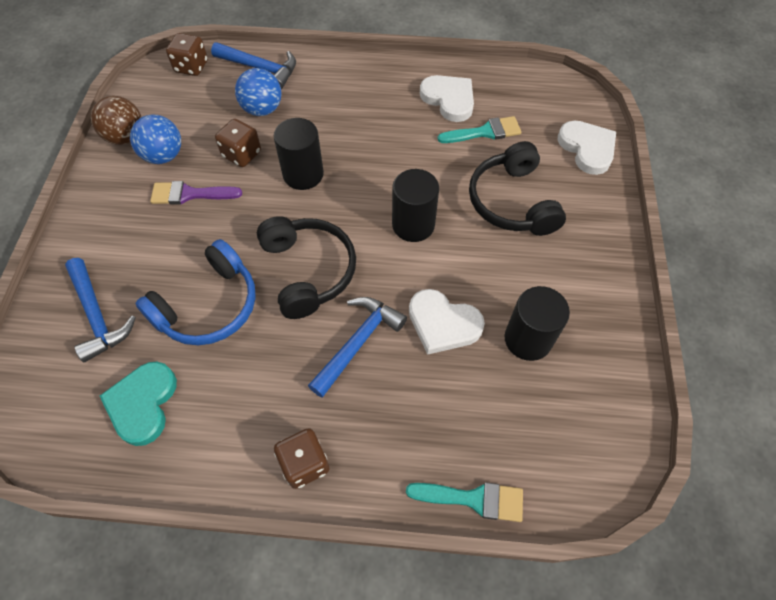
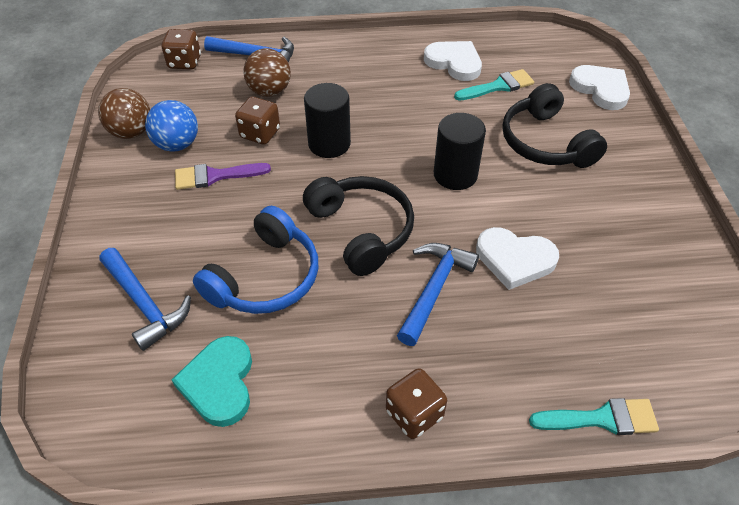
camera: 10 degrees left, 10 degrees down
(262, 109) = (269, 91): blue ball -> brown ball
(528, 339) = (603, 261): black cylinder -> none

